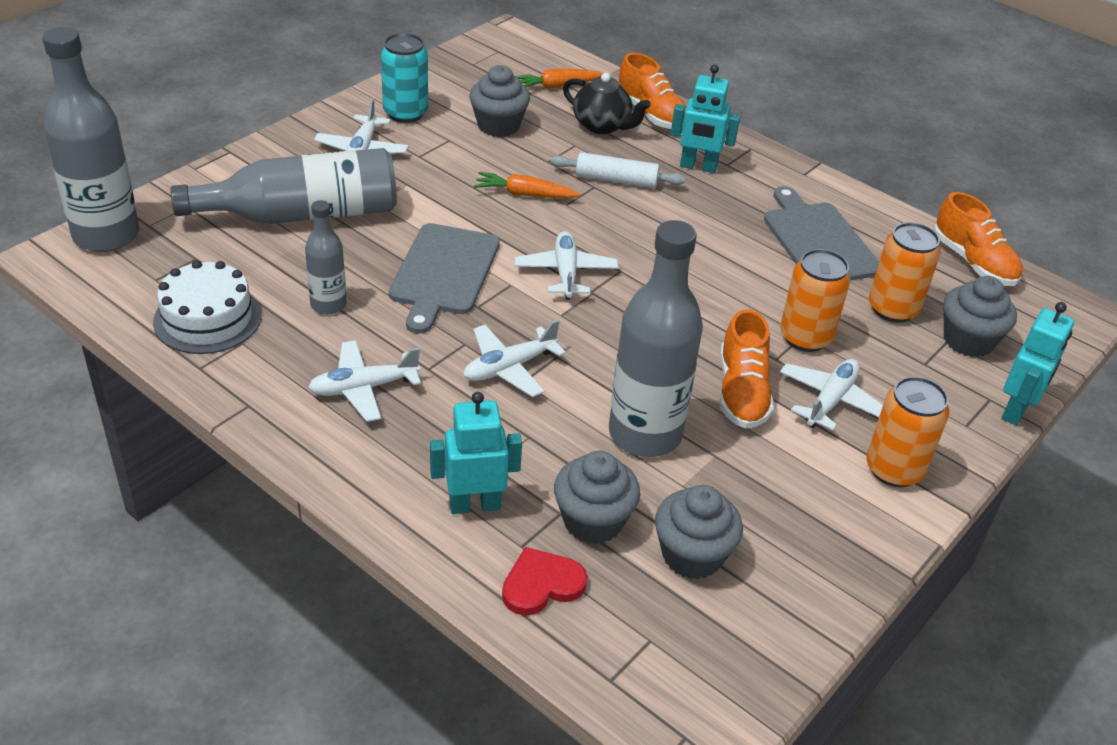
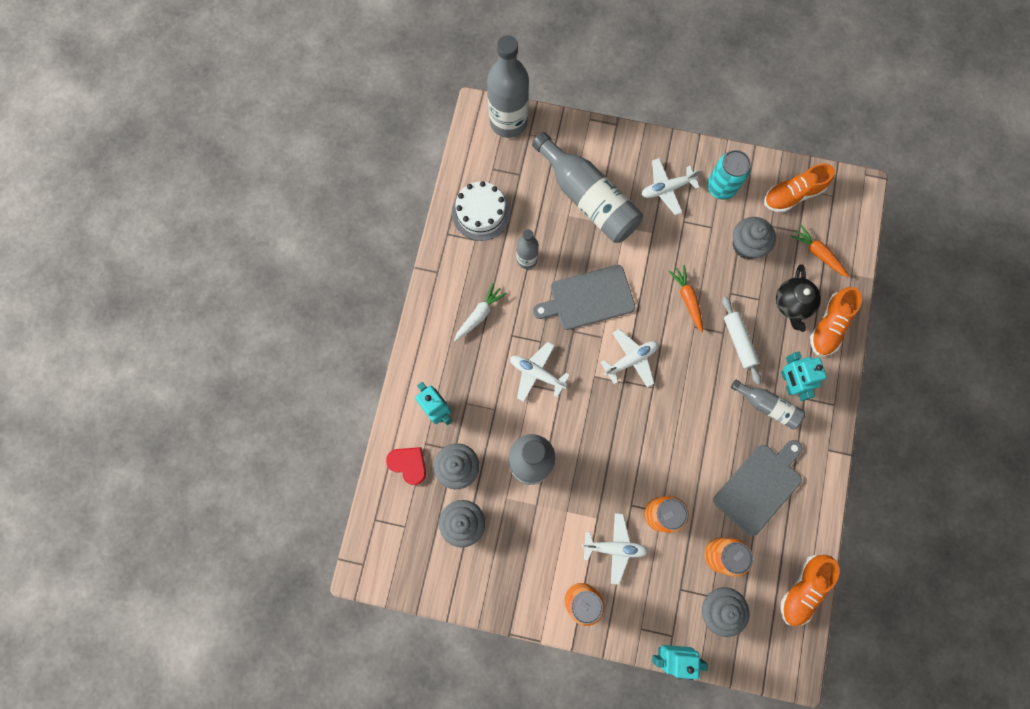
camera: 65 degrees right, 35 degrees up
(363, 388) = (479, 314): white plane -> white carrot
(716, 193) = (767, 406): none -> grey bottle
(742, 392) = (591, 498): orange shoe -> orange shoe (792, 195)

